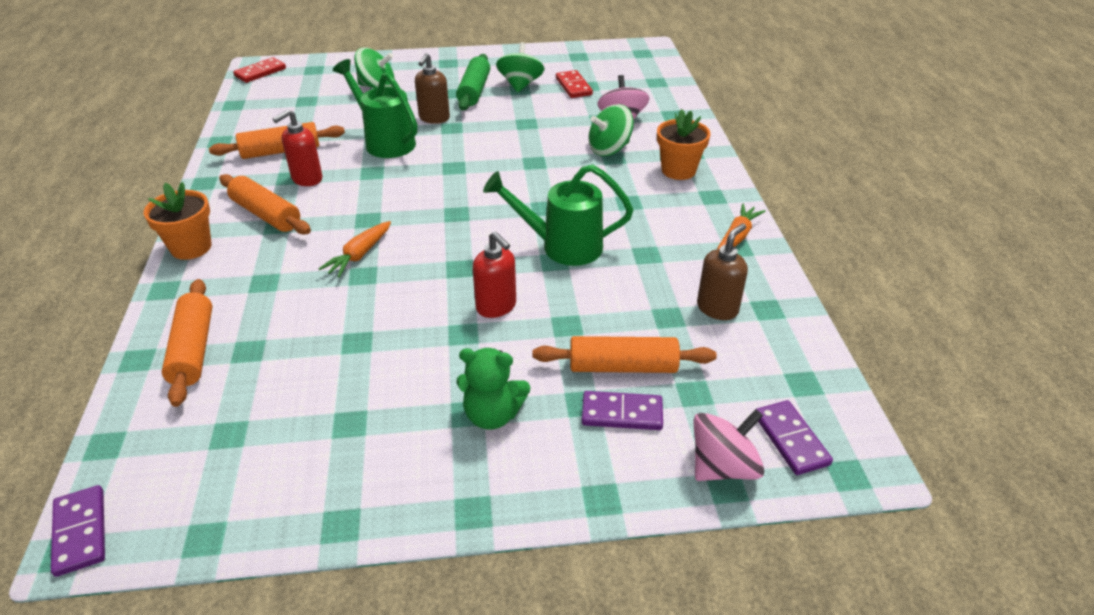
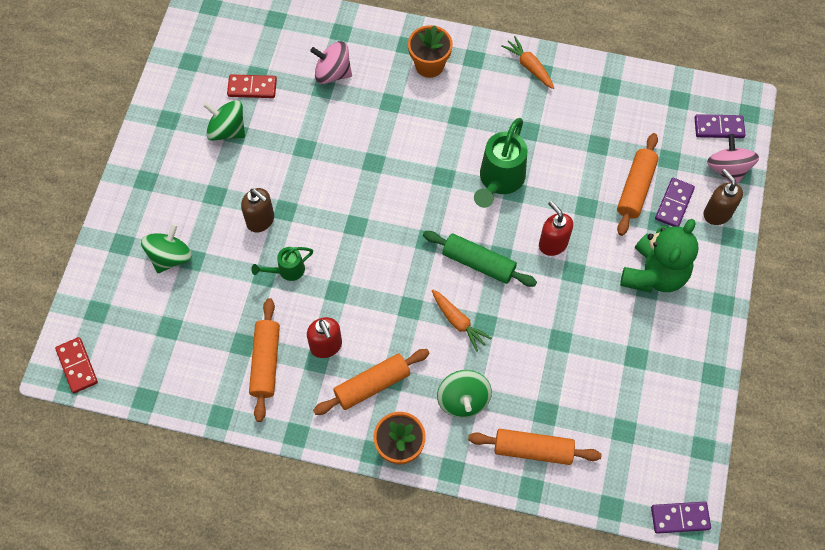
camera: 70 degrees left, 25 degrees up
(385, 142) = (287, 270): green watering can -> green watering can, size x0.55
(474, 91) = (221, 173): green rolling pin -> green rolling pin (478, 263)
(492, 415) = (654, 274): green teddy bear -> green teddy bear, size x1.52
(496, 306) = (553, 243): red soap dispenser -> red soap dispenser turned 105 degrees counterclockwise
(609, 149) = (377, 100): green spinning top -> green spinning top (463, 400)
(717, 308) = (600, 113): brown soap dispenser -> brown soap dispenser (717, 213)

